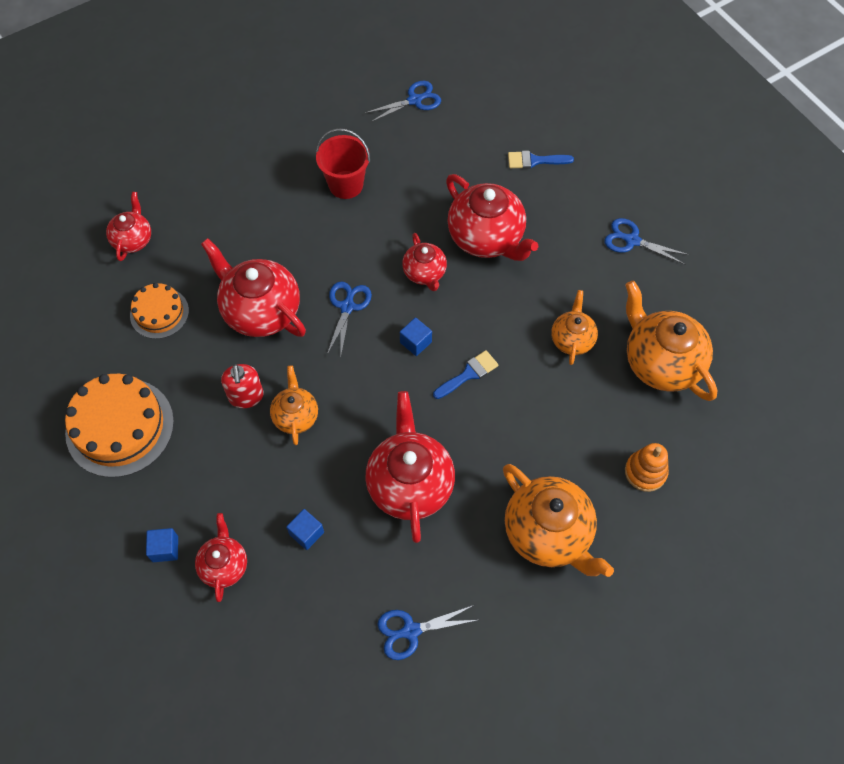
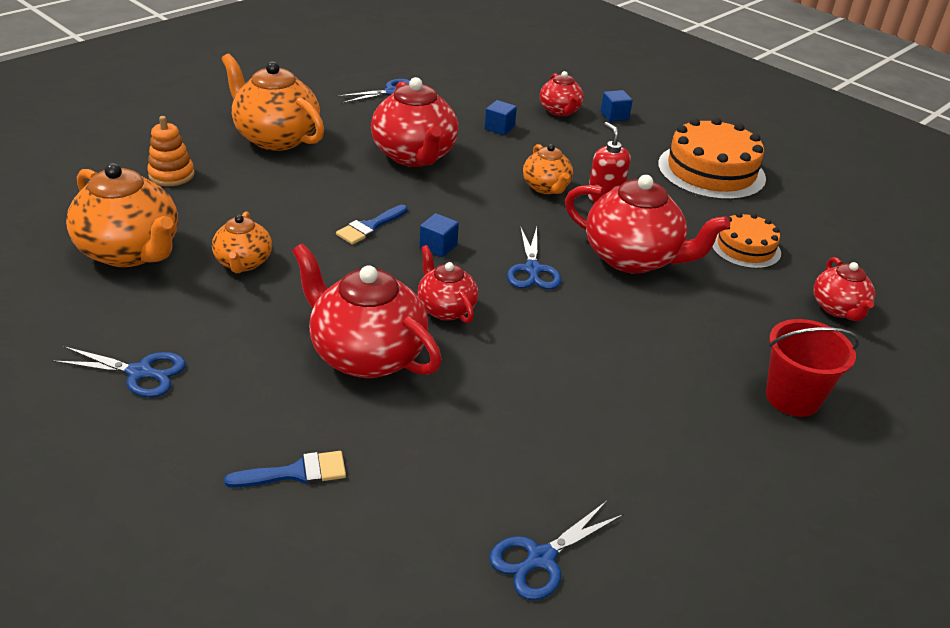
camera: 165 degrees right, 25 degrees down
(346, 185) = (600, 401): red bucket -> red bucket (792, 397)

